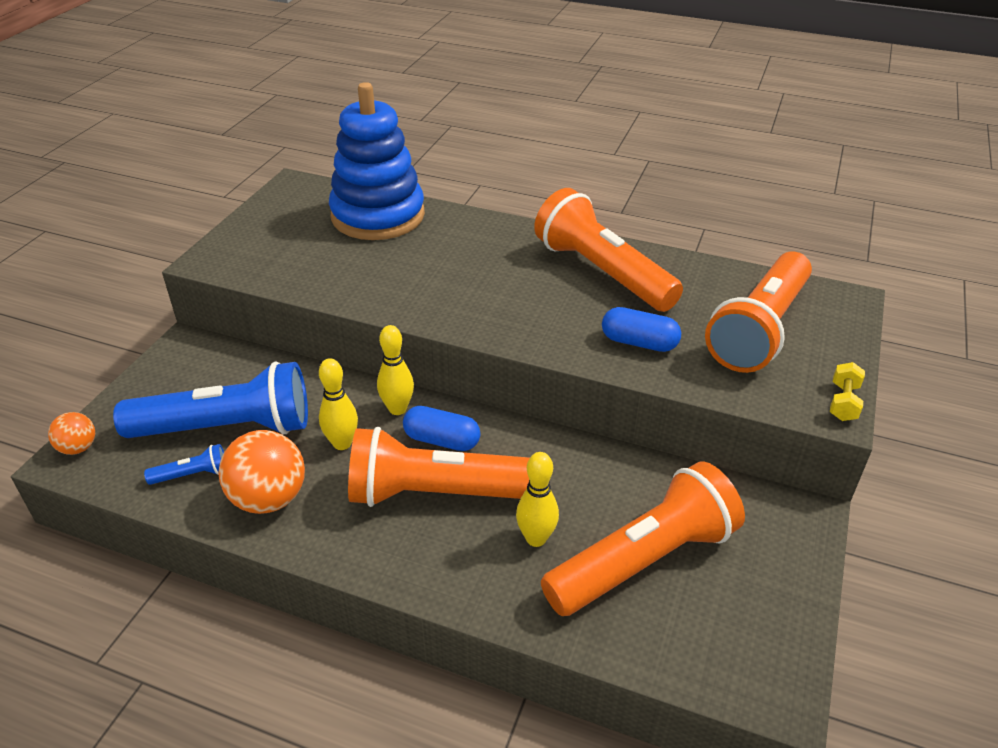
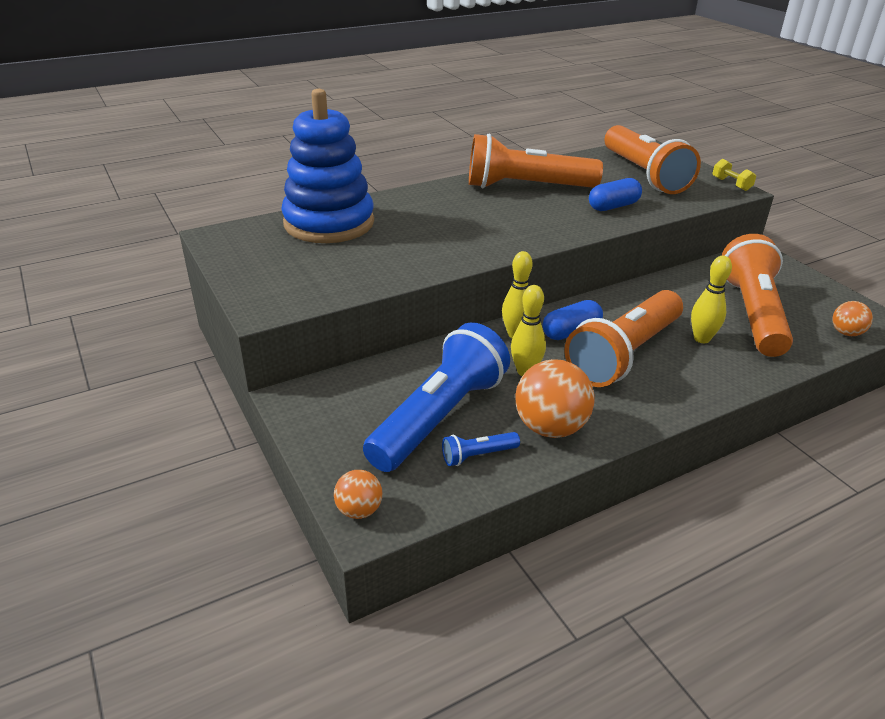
camera: 50 degrees left, 5 degrees down
(192, 475) = (477, 455): blue flashlight -> blue flashlight turned 135 degrees counterclockwise
(702, 665) = (846, 333): none -> orange ball

